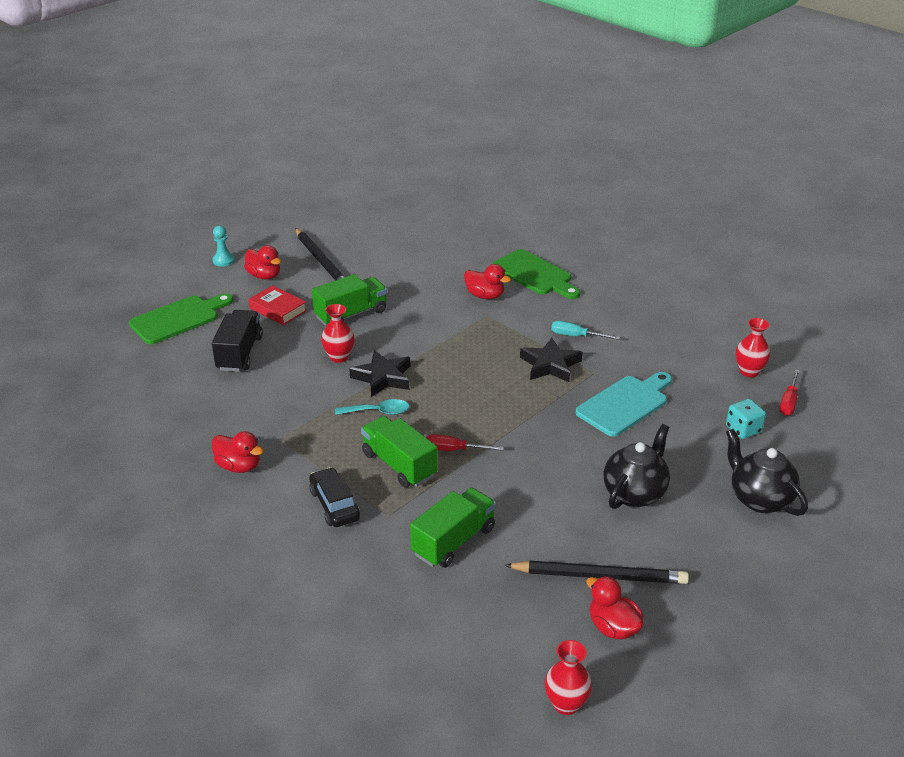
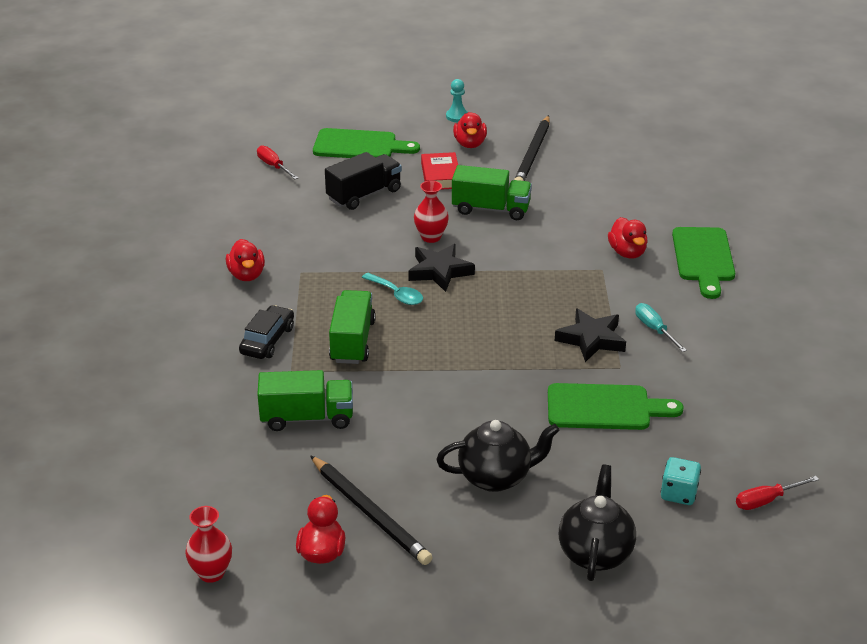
camera: 45 degrees right, 0 degrees up
(454, 450) = (408, 356): red screwdriver -> red screwdriver (273, 166)
(625, 404) = (605, 408): turquoise cutting board -> green cutting board
(749, 371) = (772, 453): red vase -> none

